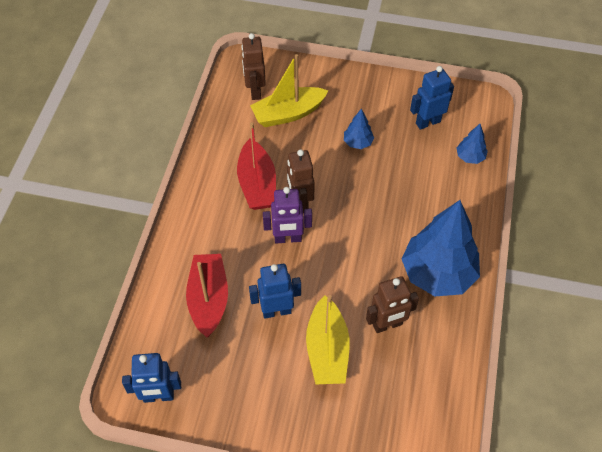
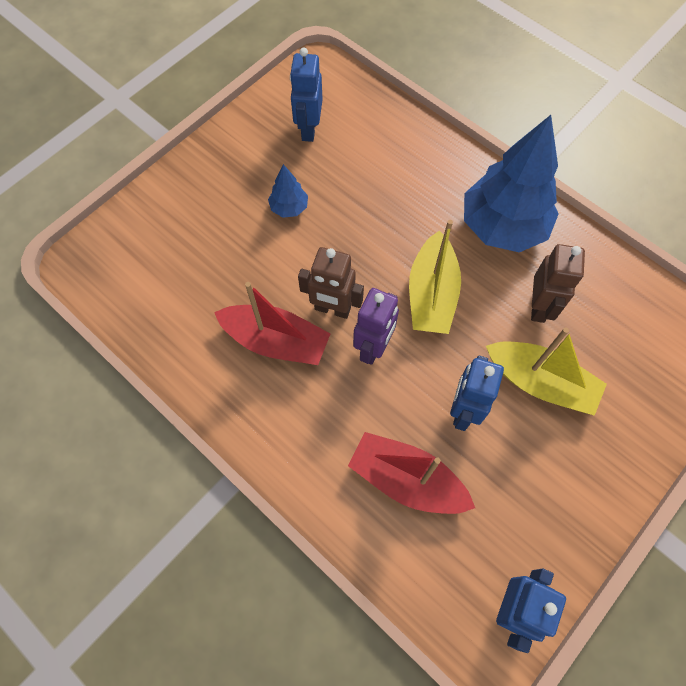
camera: 60 degrees left, 10 degrees up
(255, 91) = (134, 273): brown robot -> none
(288, 113) = (196, 255): yellow boat -> yellow boat (431, 294)
(470, 157) = (378, 119): blue tree -> none

